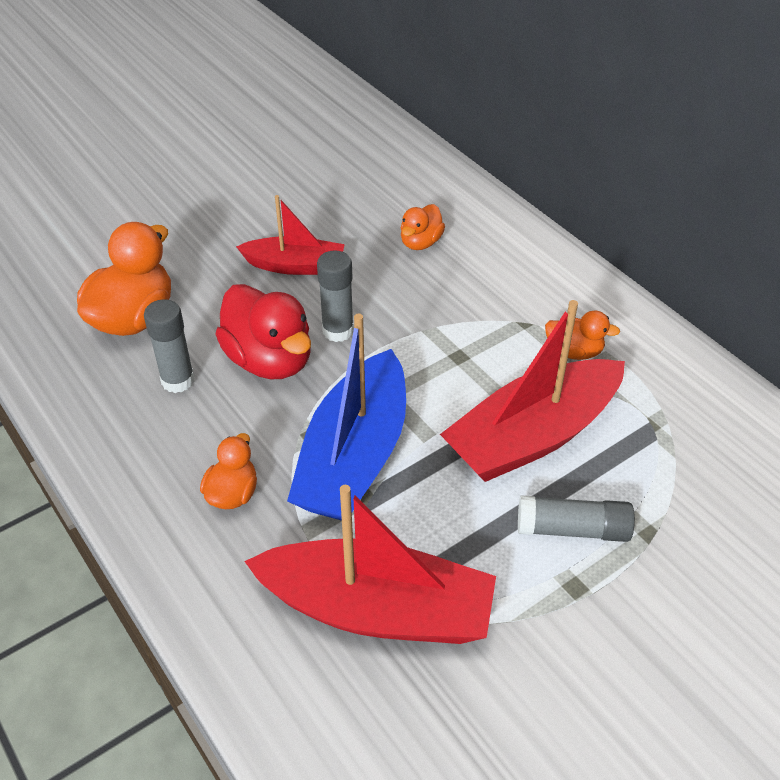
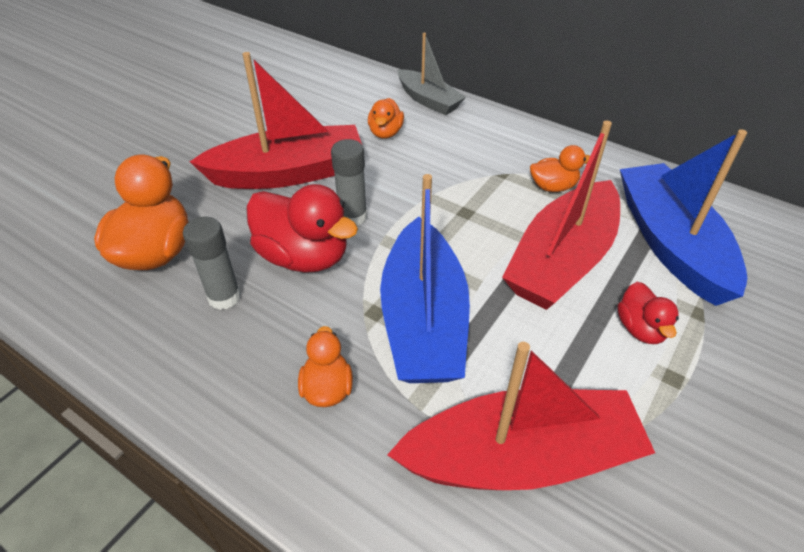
camera: 20 degrees left, 0 degrees up
(295, 266) = (288, 173): red boat -> red boat, size x1.69
(490, 213) = (428, 100): none -> grey boat
(573, 529) = (640, 328): grey glue stick -> red duck
(668, 451) = (670, 244): none -> blue boat

